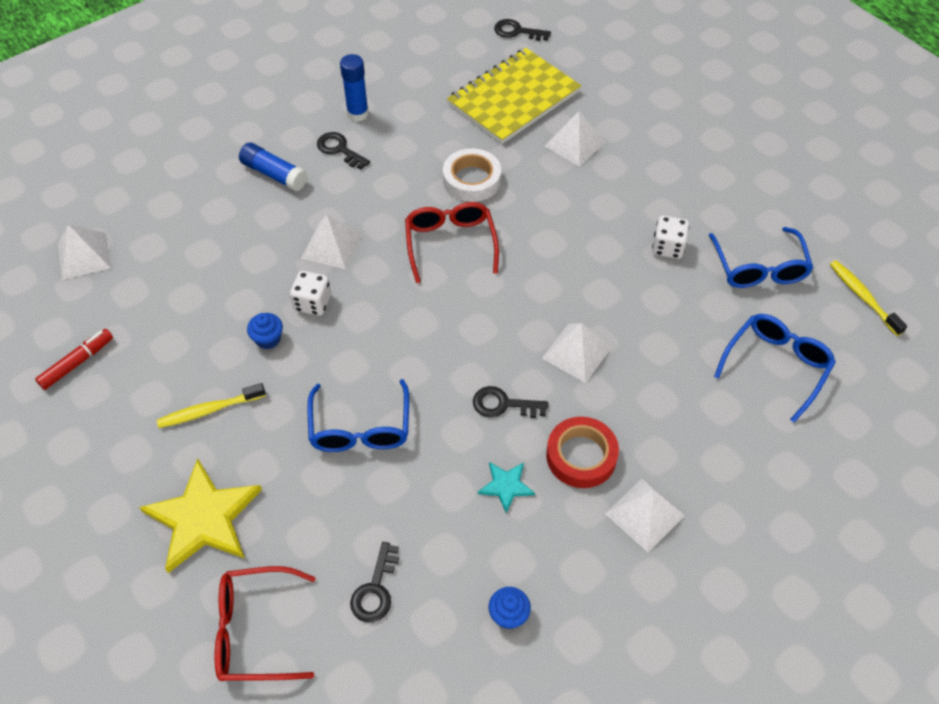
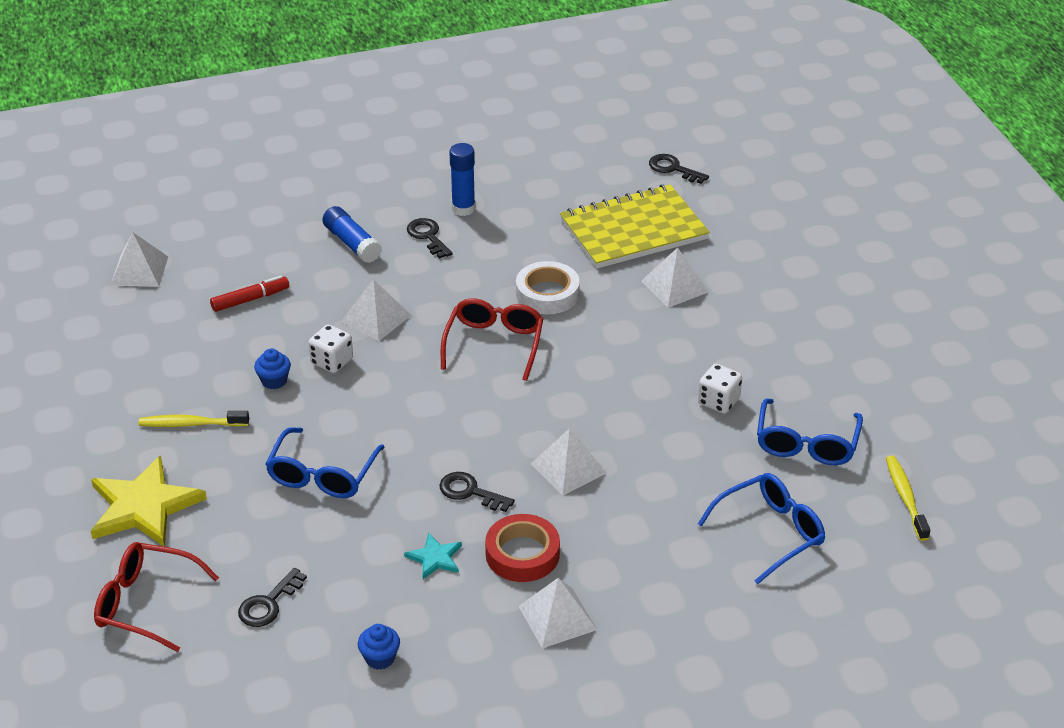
camera: 20 degrees right, 15 degrees down
(77, 363) = (92, 356): red marker -> red marker (250, 299)

